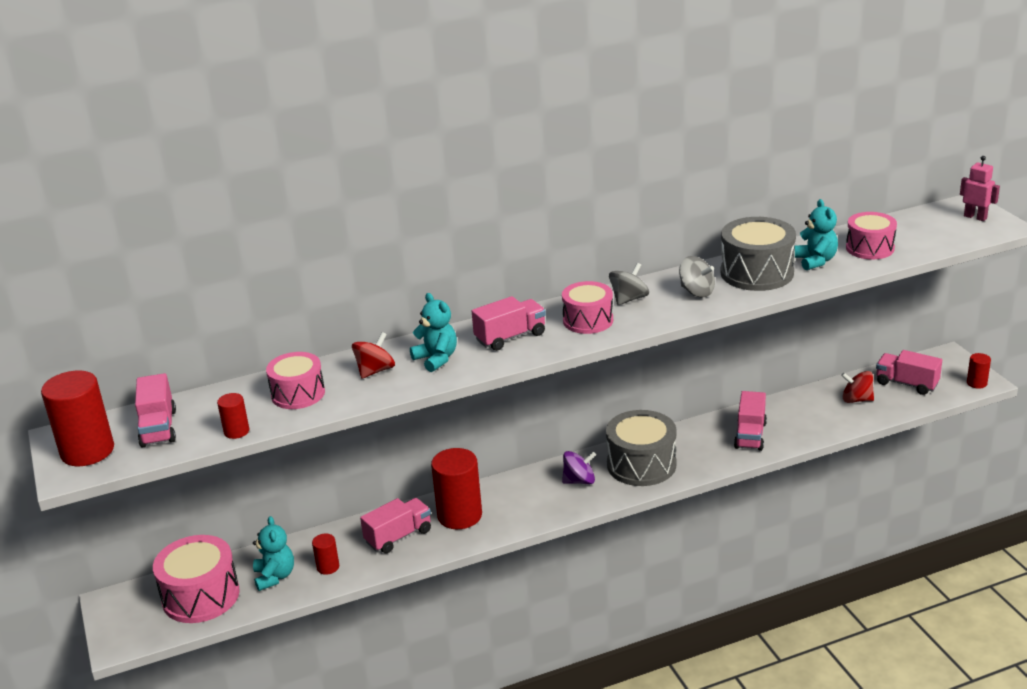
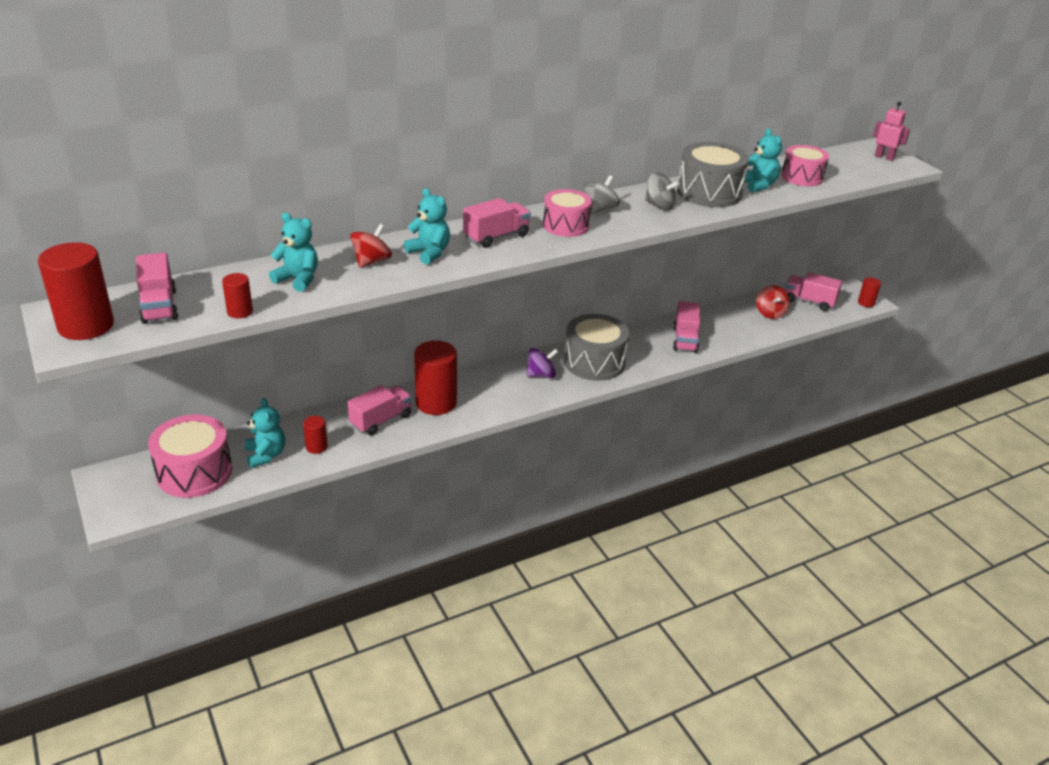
camera: 10 degrees left, 5 degrees up
(298, 394) = (298, 279): pink drum -> turquoise teddy bear
(856, 399) = (770, 313): red spinning top -> red spinning top turned 105 degrees counterclockwise

